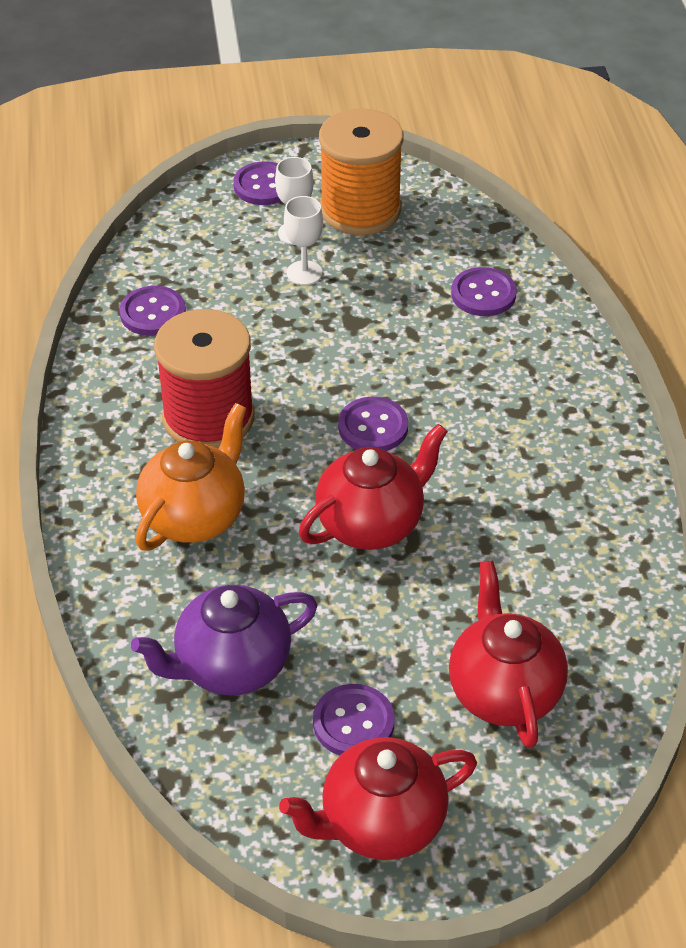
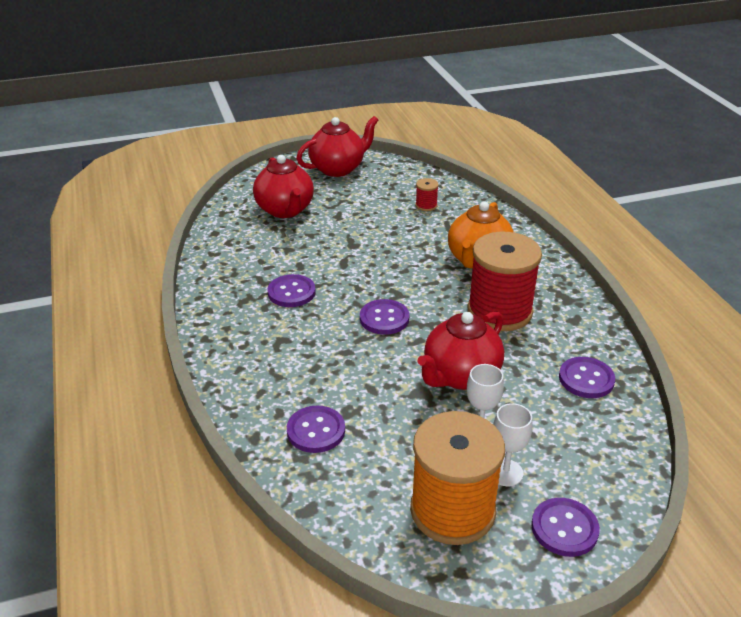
camera: 170 degrees right, 10 degrees down
(231, 667) = (426, 205): purple teapot -> red spool
(353, 723) = (358, 194): purple button -> purple button (291, 292)
(371, 523) = (370, 267): red teapot -> red teapot (460, 376)

